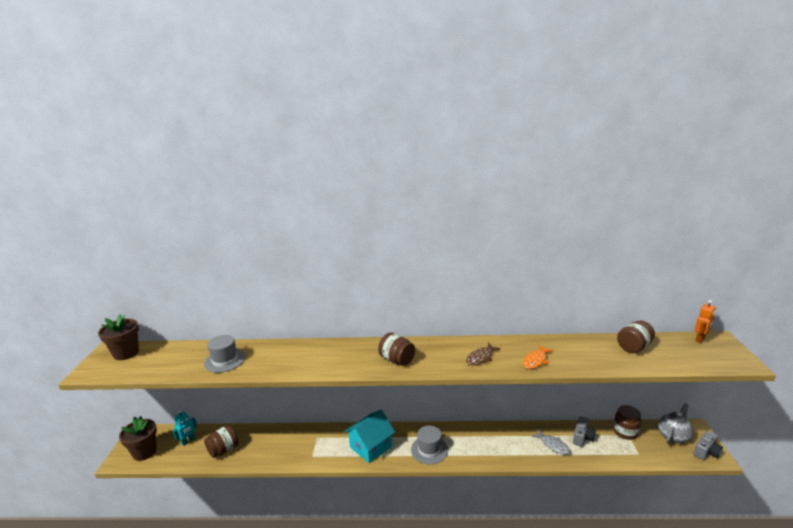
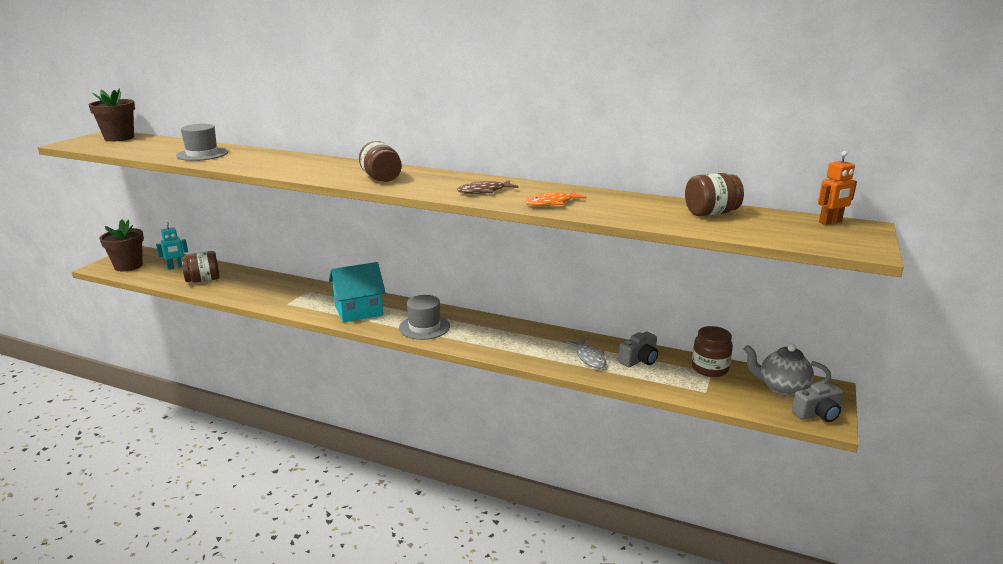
camera: 20 degrees right, 0 degrees up
(673, 436) = (782, 388): grey teapot -> grey teapot turned 135 degrees counterclockwise

